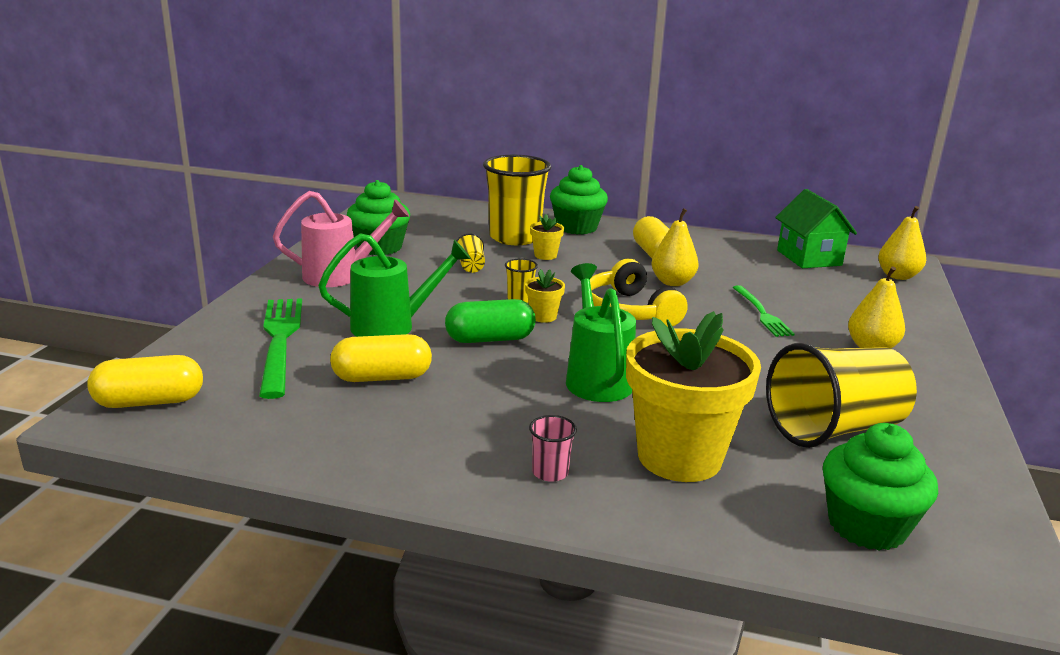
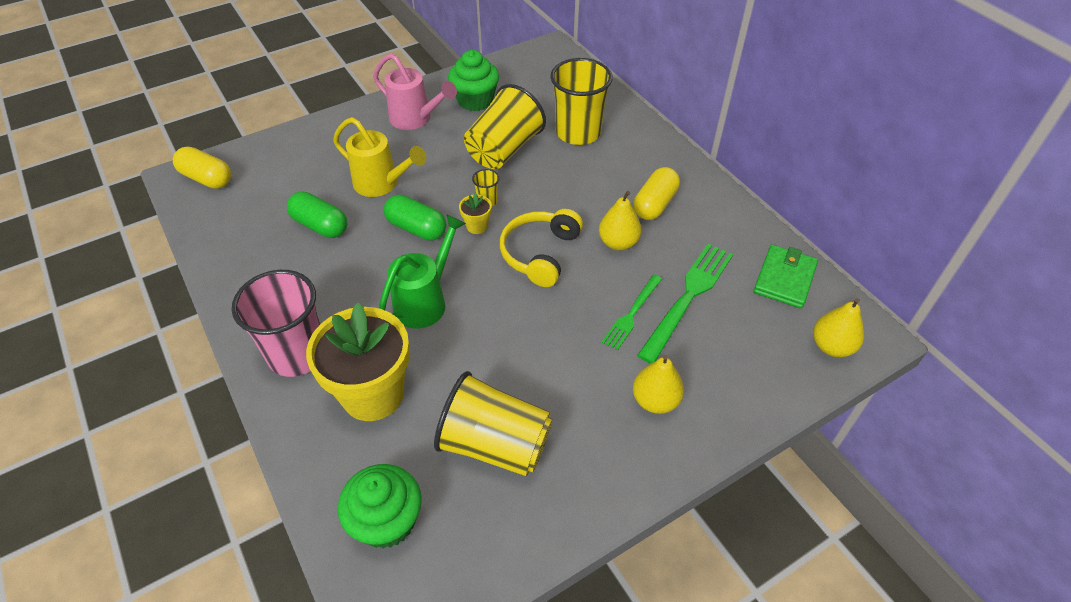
camera: 45 degrees right, 25 degrees up
(280, 341) = (313, 164): green fork -> green fork (688, 297)
(382, 377) = (320, 225): yellow capsule -> green capsule
(392, 326) = (381, 184): green watering can -> yellow watering can
(470, 266) = (504, 150): yellow cup -> yellow cup, size x2.38
(545, 255) = (570, 164): yellow flower pot -> none
(550, 472) = (297, 354): pink cup -> pink cup, size x2.38
(576, 227) = (642, 143): green cupcake -> none
(809, 258) = (784, 279): green house -> green wallet

